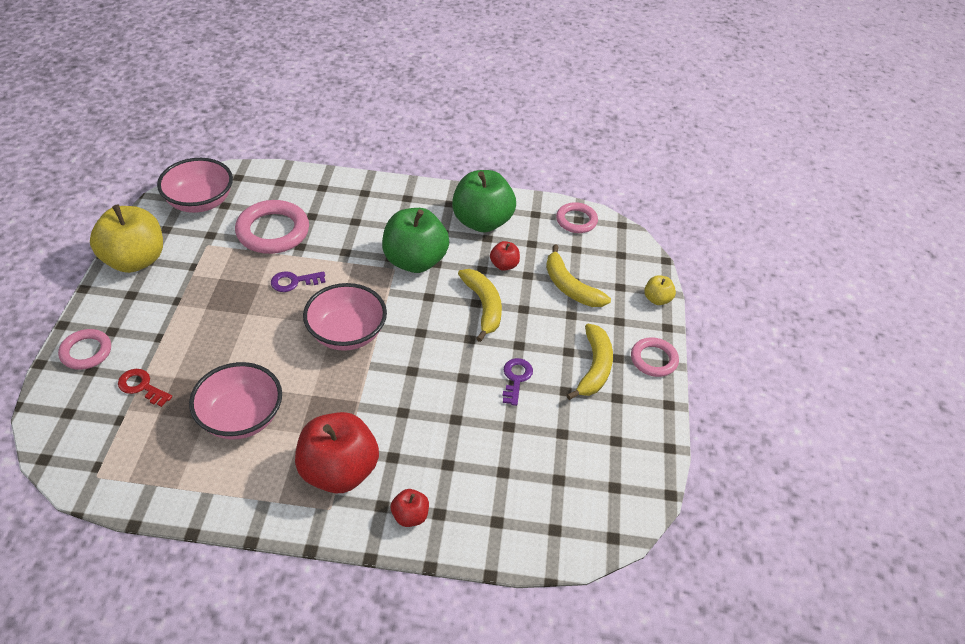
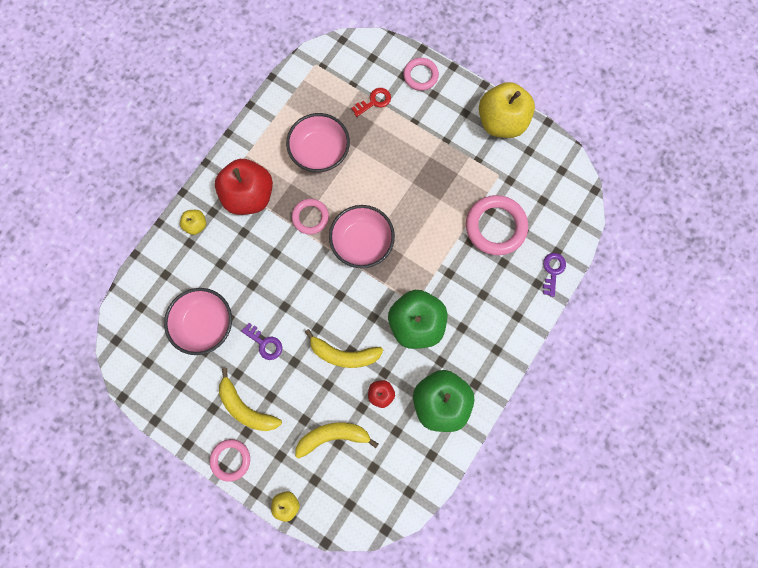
camera: 120 degrees right, 30 degrees up
(200, 202) = (553, 183): pink bowl -> pink bowl (205, 324)
(293, 282) = (431, 224): purple key -> purple key (552, 271)
(410, 516) = (196, 225): red apple -> yellow apple
(576, 220) = (408, 489): pink ring -> pink ring (310, 217)

